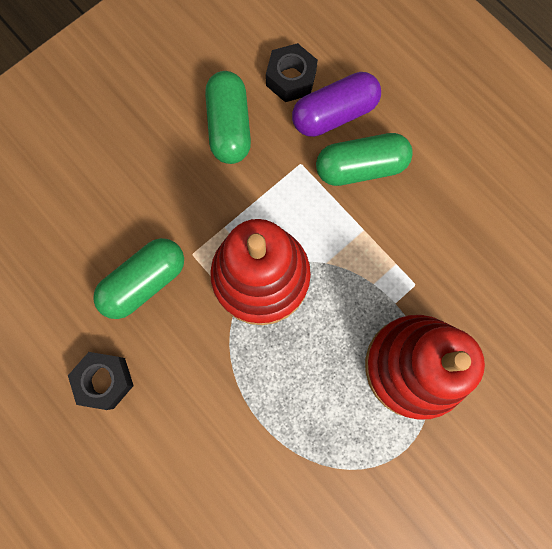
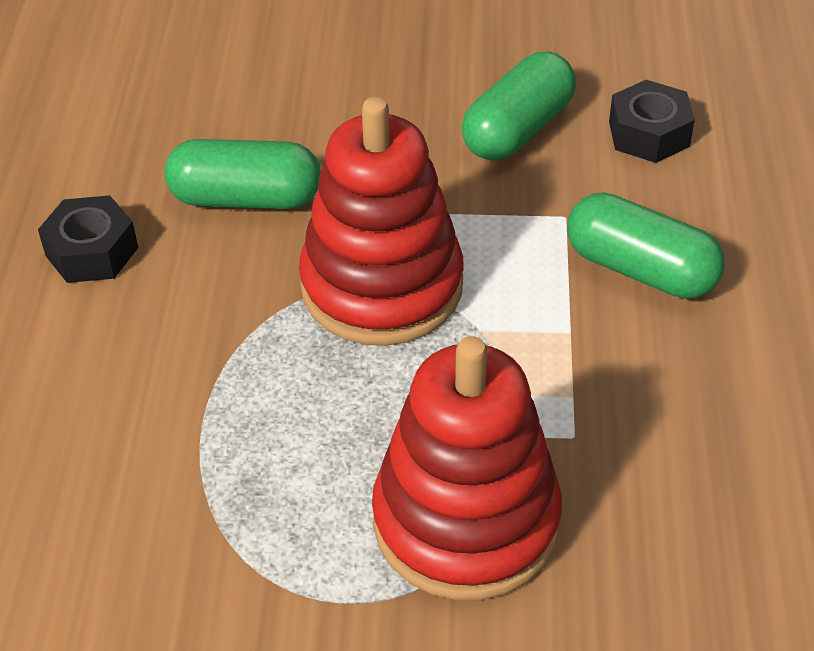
camera: 45 degrees right, 30 degrees down
(334, 114) = (666, 198): purple capsule -> none

